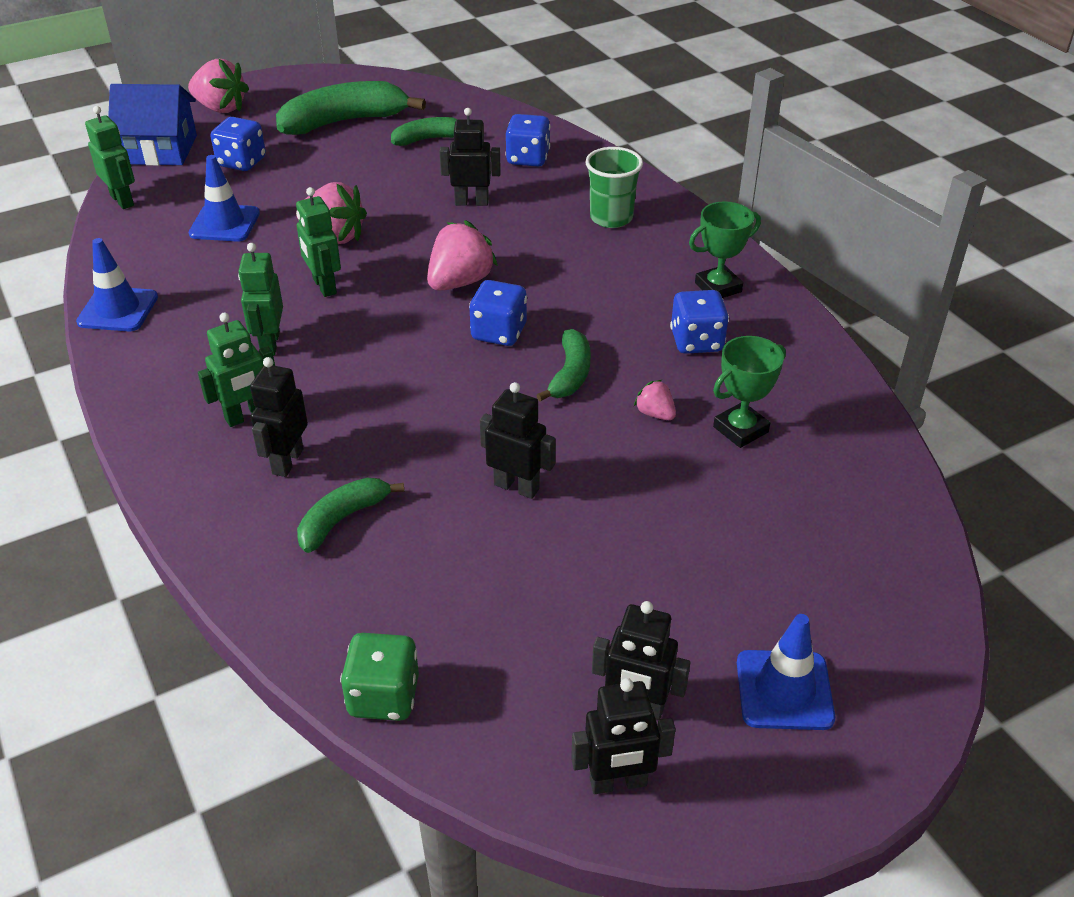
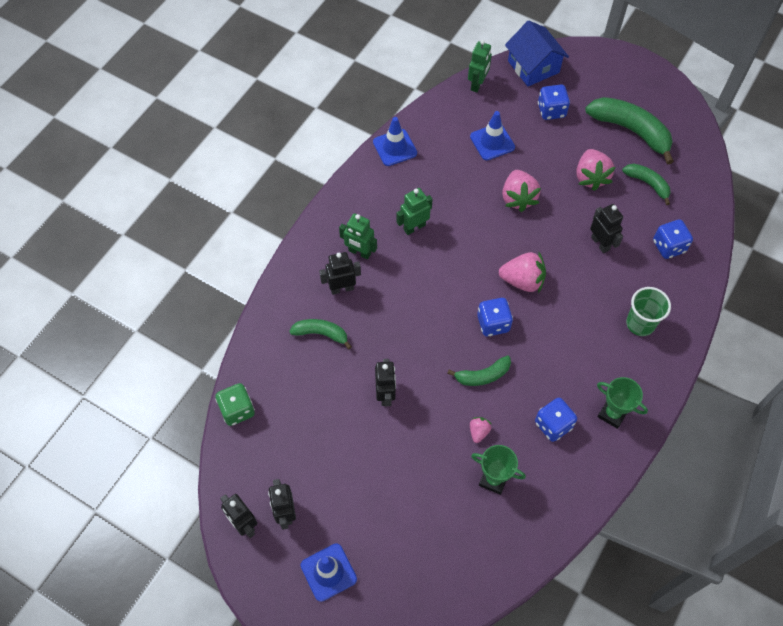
camera: 60 degrees right, 20 degrees up
(221, 108) = (595, 63): pink strawberry -> pink strawberry (591, 177)
(324, 286) = (474, 221): green robot -> none

